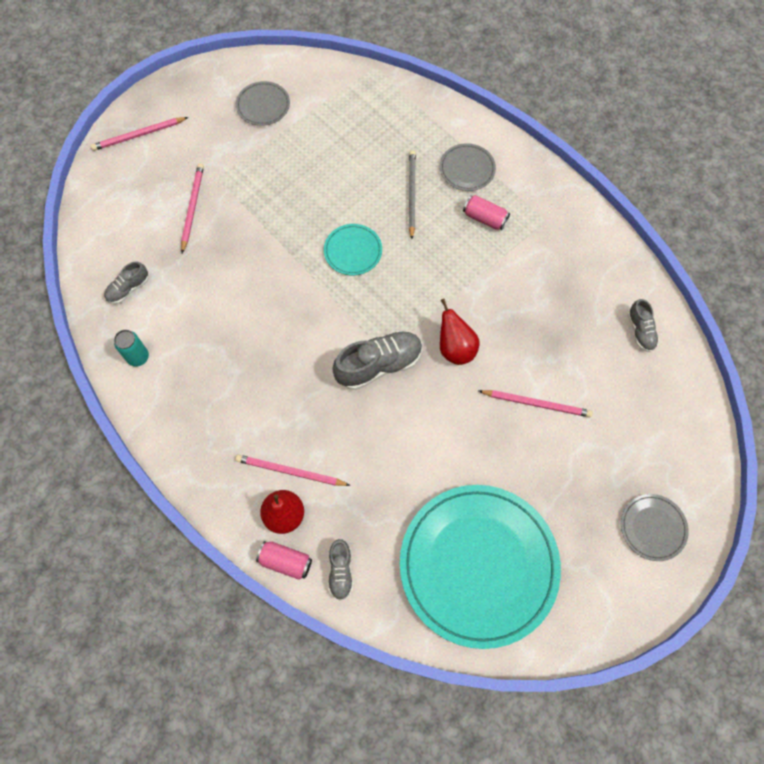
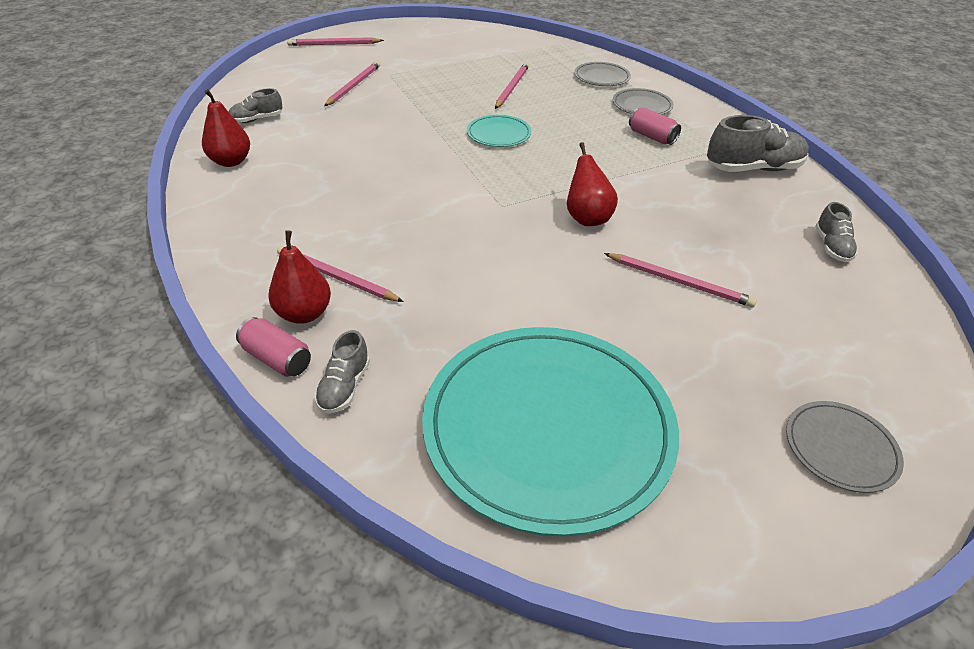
camera: 15 degrees right, 25 degrees down
(138, 357) = (231, 161): turquoise can -> red pear
(263, 105) = (455, 46): grey plate -> grey plate (601, 77)
(342, 170) = (512, 87): none -> pink pencil
(379, 365) = (489, 214): grey shoe -> grey shoe (753, 169)
(411, 194) = (577, 111): grey pencil -> none

